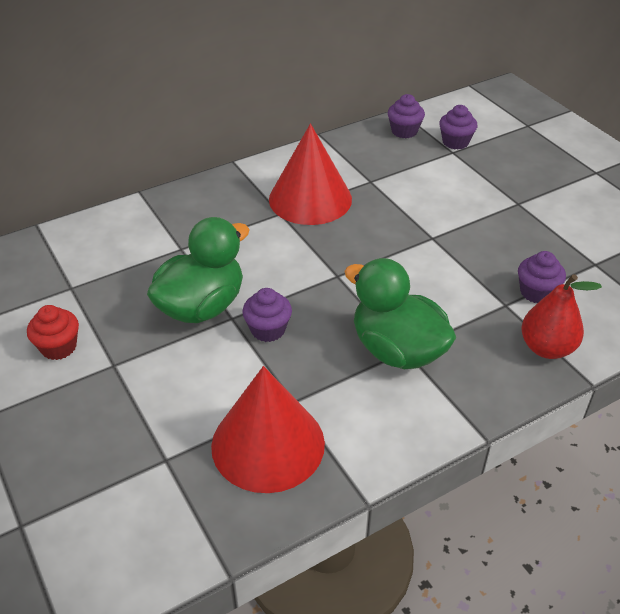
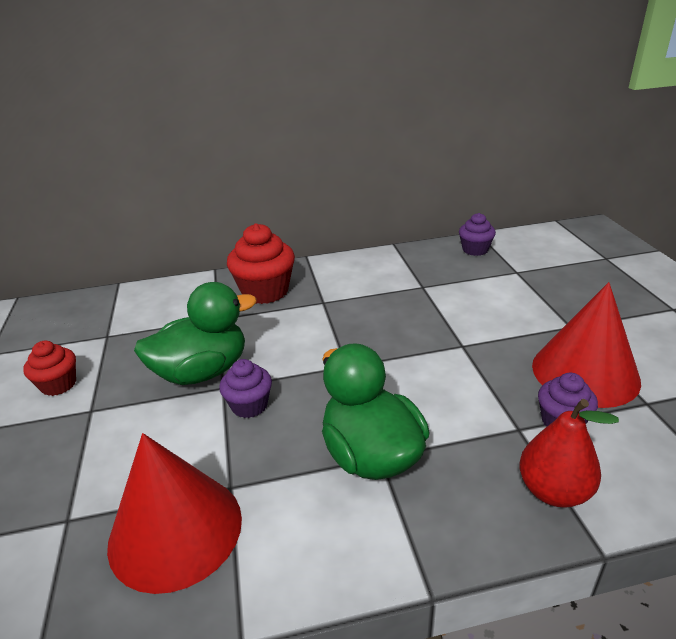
camera: 20 degrees right, 10 degrees down
(213, 210) = (265, 291): none -> red cupcake
(310, 199) = (357, 294): red cone -> red cone (585, 372)
(455, 142) = (523, 264): purple cupcake -> none

